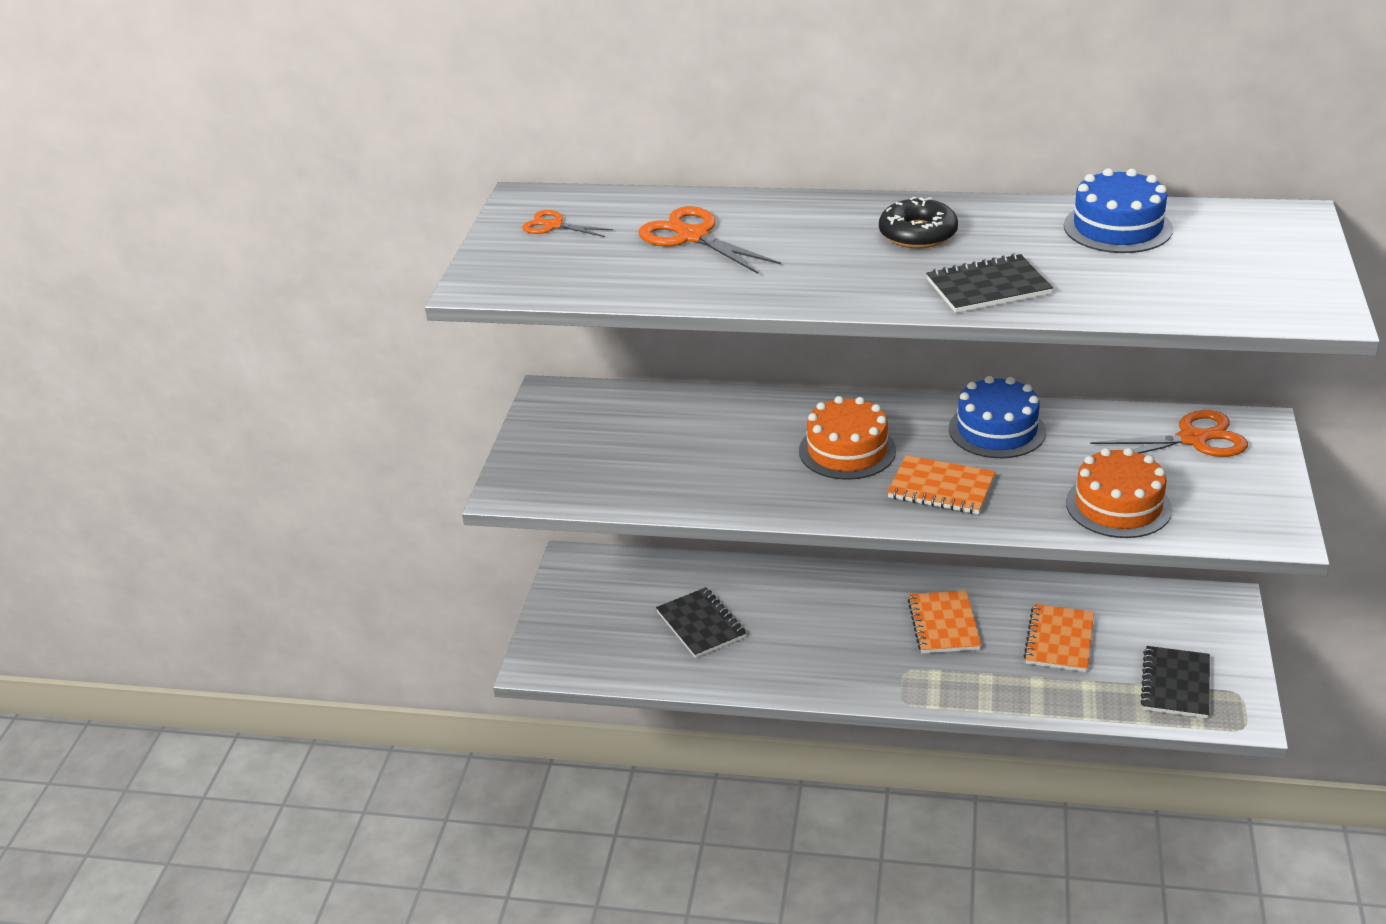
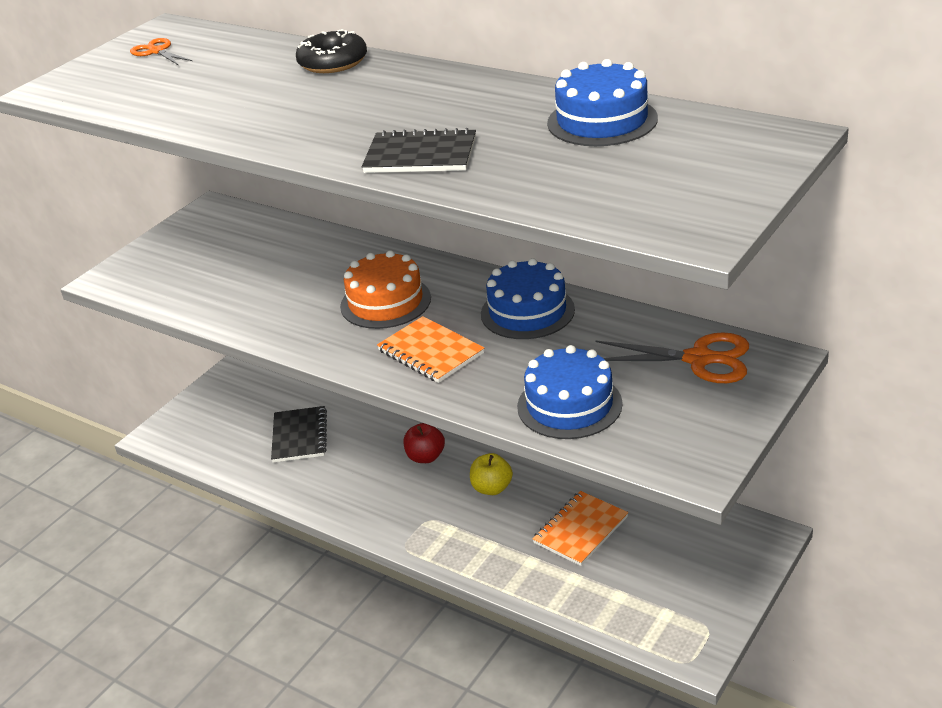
camera: 25 degrees right, 0 degrees up
(692, 236) = (243, 75): orange scissors -> none
(852, 612) = (425, 457): none -> red apple
(918, 234) = (420, 100): black donut -> black donut (333, 62)
(944, 624) = (492, 488): orange notebook -> yellow apple
(1118, 505) = (569, 405): orange cake -> blue cake
(1175, 684) = (654, 601): black notebook -> none

